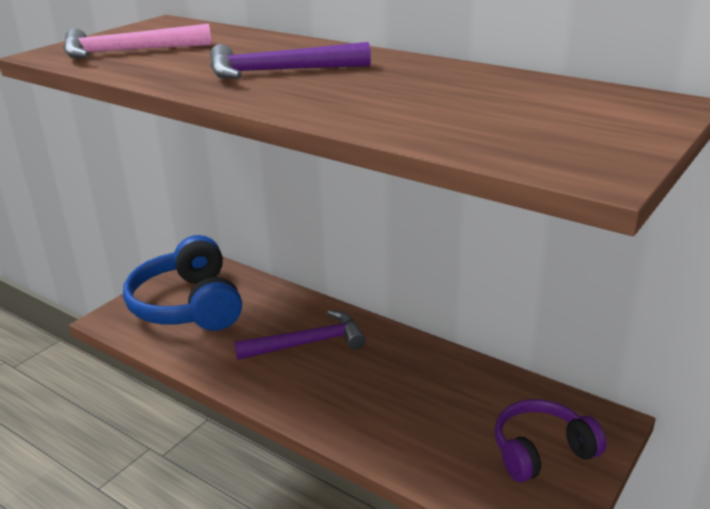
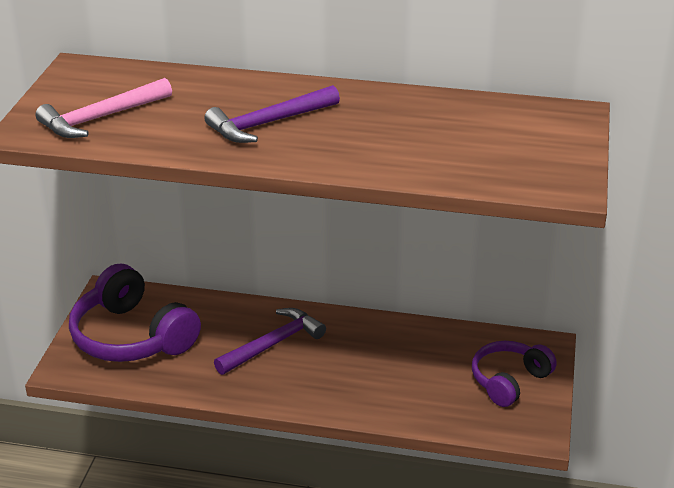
camera: 25 degrees left, 5 degrees up
(188, 305) = (132, 336): blue headphones -> purple headphones

